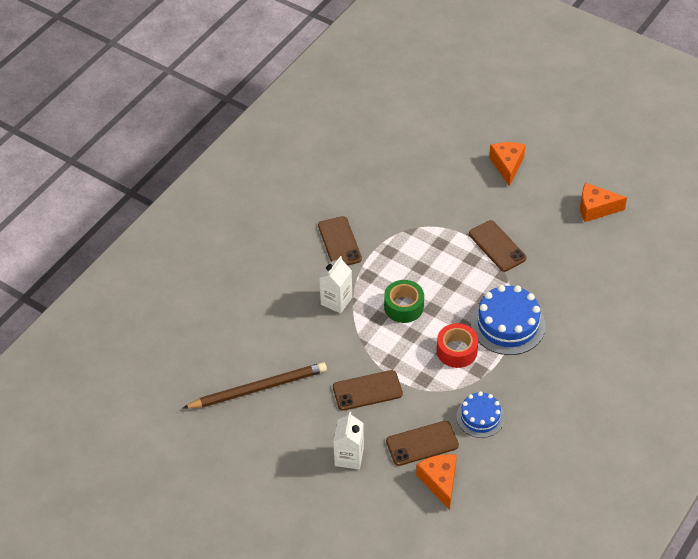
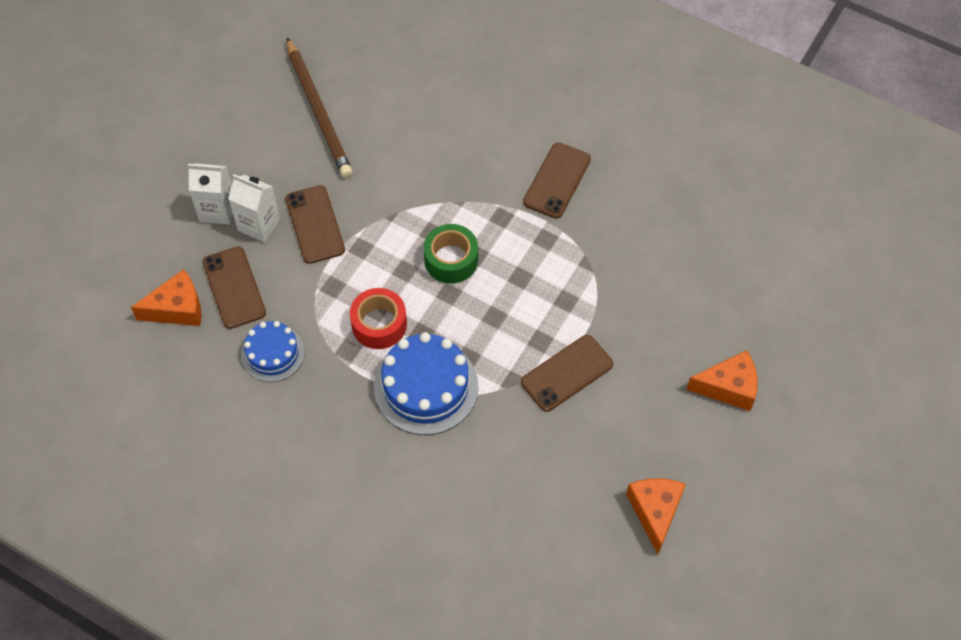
camera: 85 degrees right, 10 degrees up
(336, 301) = (457, 183): white carton -> white carton (259, 224)
(339, 242) = (557, 180): brown phone -> brown phone turned 45 degrees counterclockwise

